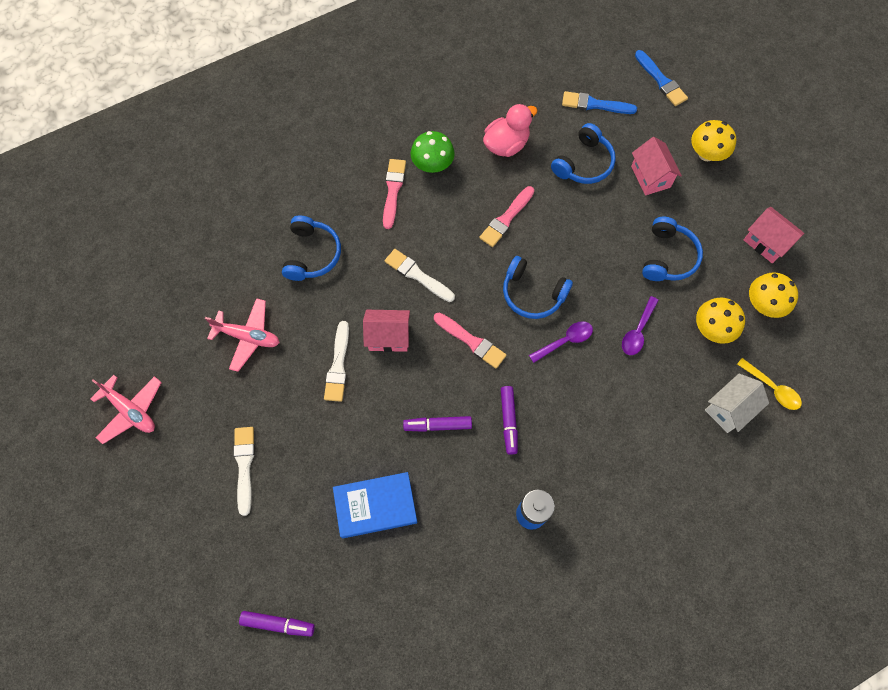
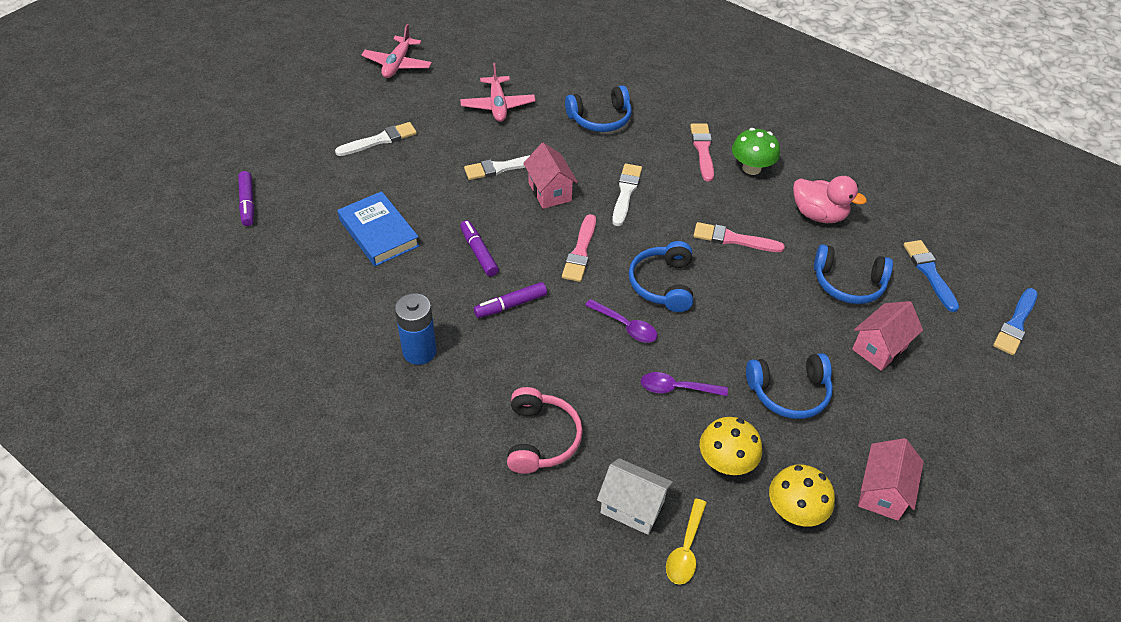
camera: 65 degrees right, 20 degrees down
(393, 190) = (702, 150): pink brush -> pink brush turned 75 degrees counterclockwise
(650, 449) = (540, 438): none -> pink headphones
(706, 154) = (955, 395): yellow mushroom -> none

